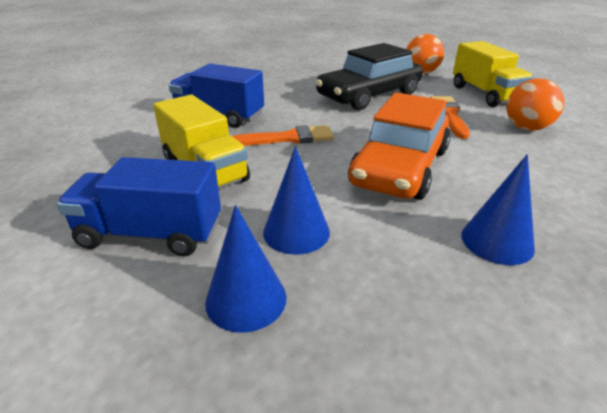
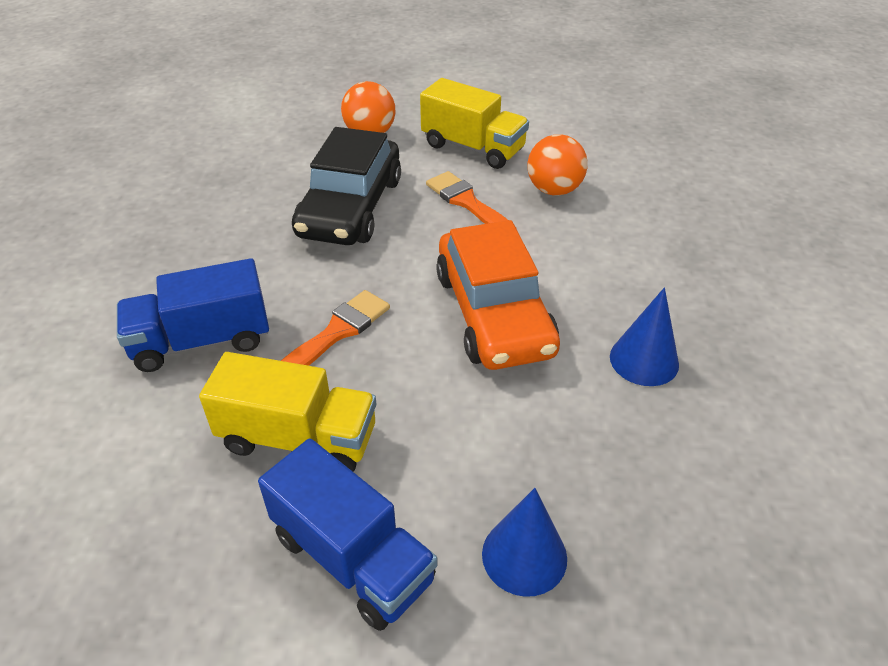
camera: 40 degrees left, 10 degrees up
(151, 234) = (352, 557): blue truck -> blue truck turned 105 degrees counterclockwise
(296, 232) = (486, 456): blue cone -> none

